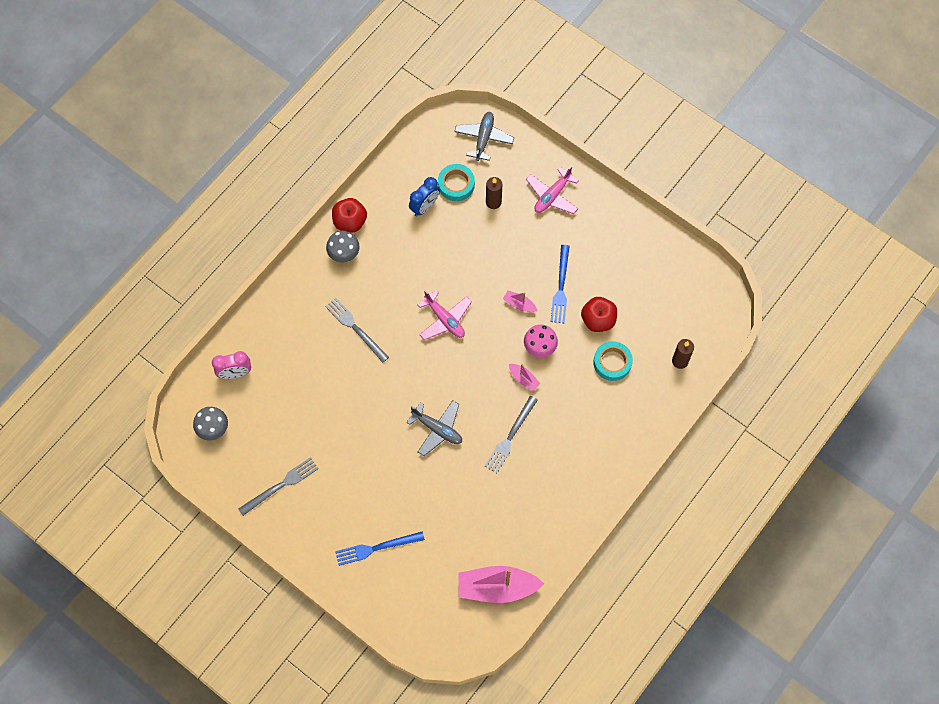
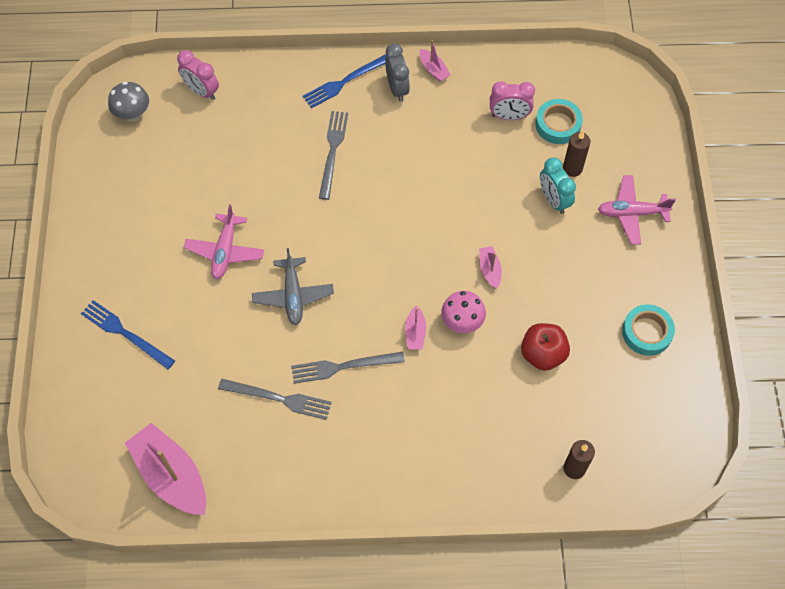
camera: 50 degrees right, 5 degrees down
(281, 485) = (123, 207): grey fork -> grey fork (279, 398)
(344, 254) = (397, 88): grey mushroom -> grey clock
(350, 222) = (433, 69): red apple -> pink boat
(424, 207) = (509, 116): blue clock -> pink clock
(444, 319) = (411, 217): pink plane -> pink plane (225, 251)
(483, 138) = (628, 112): grey plane -> none
(505, 231) = (553, 200): none -> turquoise clock
(561, 287) = (544, 293): blue fork -> blue fork (345, 81)
(612, 362) = (510, 402): turquoise tape -> turquoise tape (647, 332)

